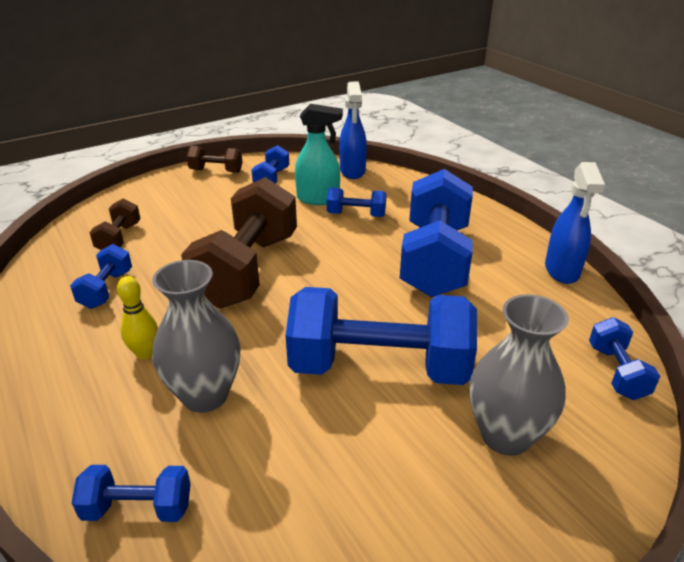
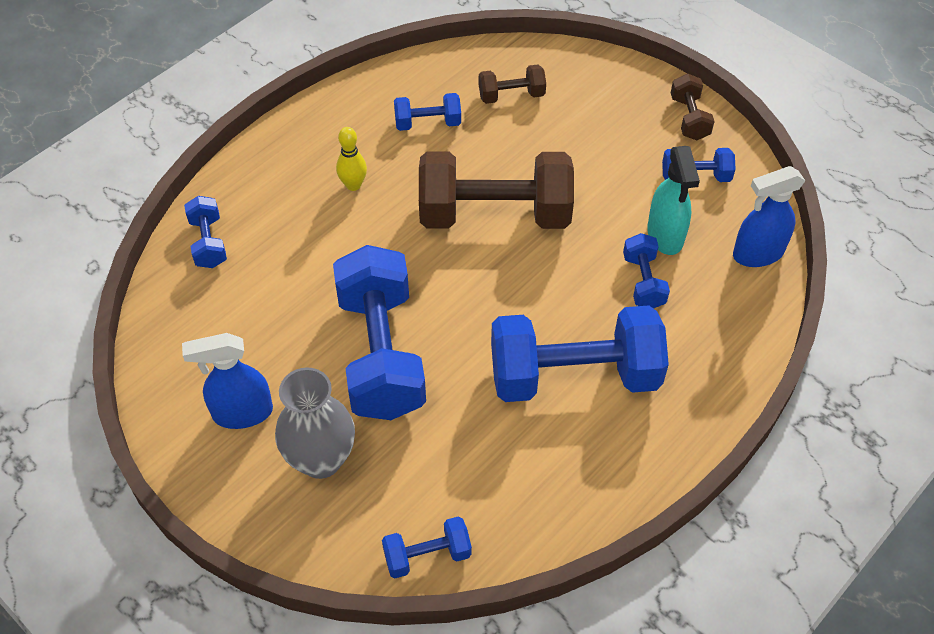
camera: 75 degrees right, 20 degrees up
(205, 395) = (317, 241): grey vase -> none
(562, 271) = (598, 509): blue spray bottle -> blue spray bottle (242, 413)

